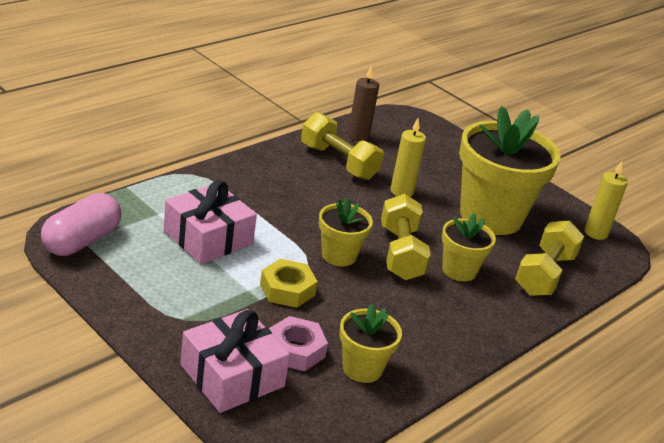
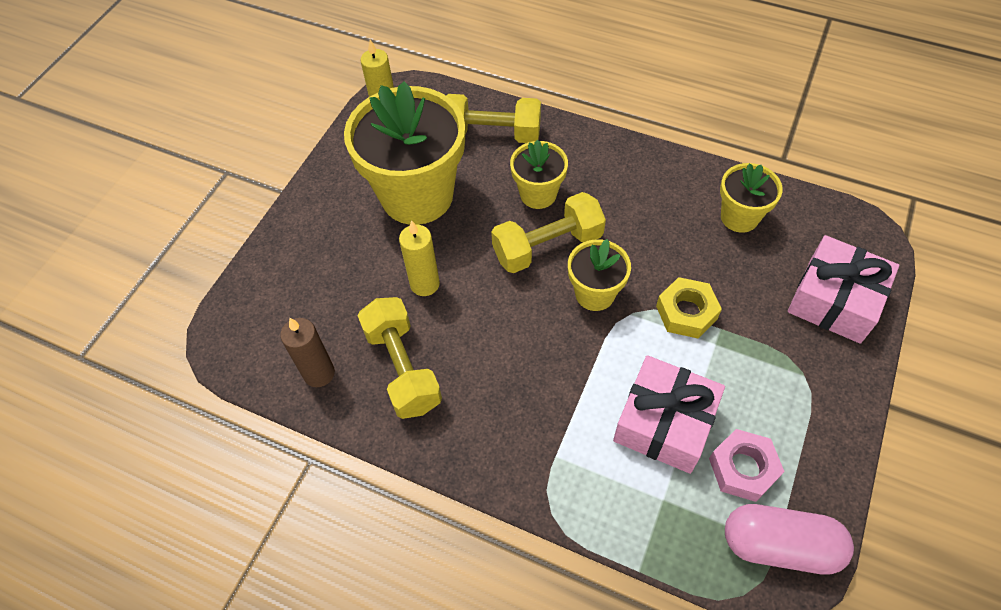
camera: 105 degrees left, 25 degrees up
(295, 350) = (761, 270): pink nut -> pink nut (743, 468)
(338, 162) = (402, 368): yellow dumbbell -> yellow dumbbell turned 45 degrees counterclockwise

